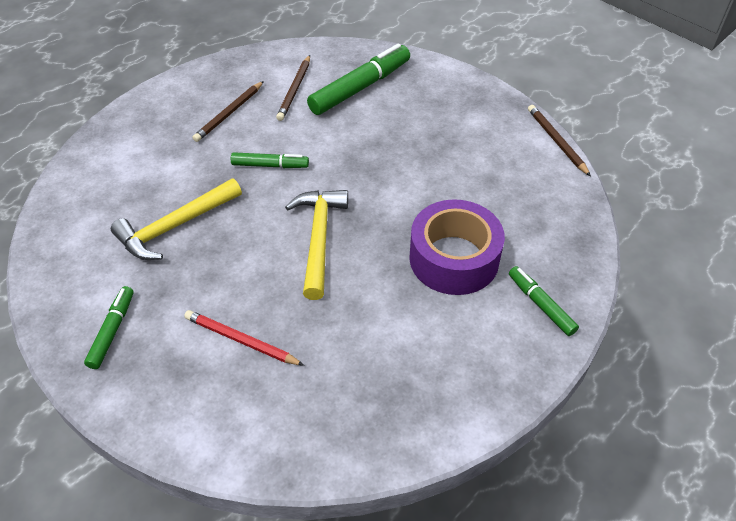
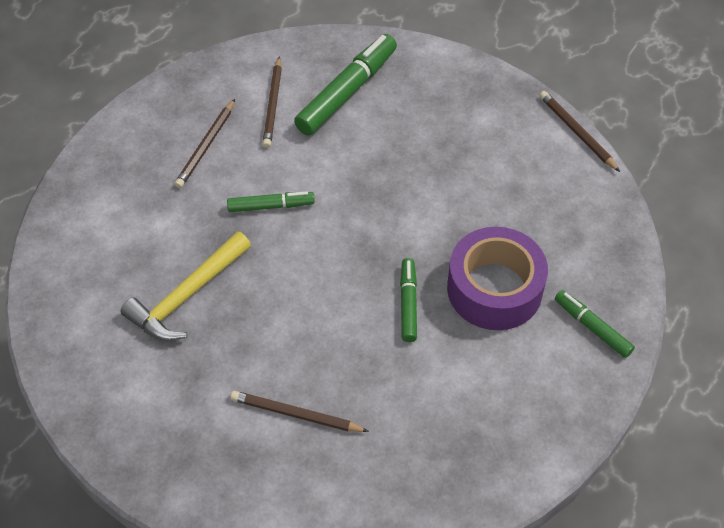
camera: 10 degrees left, 5 degrees up
(112, 331) = (157, 425): green marker -> green marker (408, 303)
(241, 340) = (296, 414): red pencil -> brown pencil
(318, 238) = (347, 287): yellow hammer -> none

